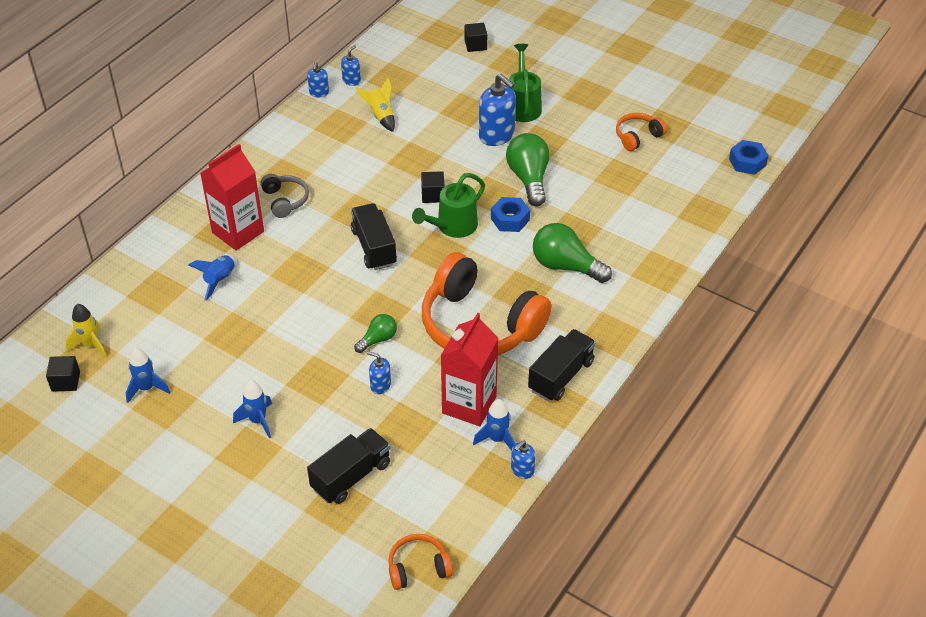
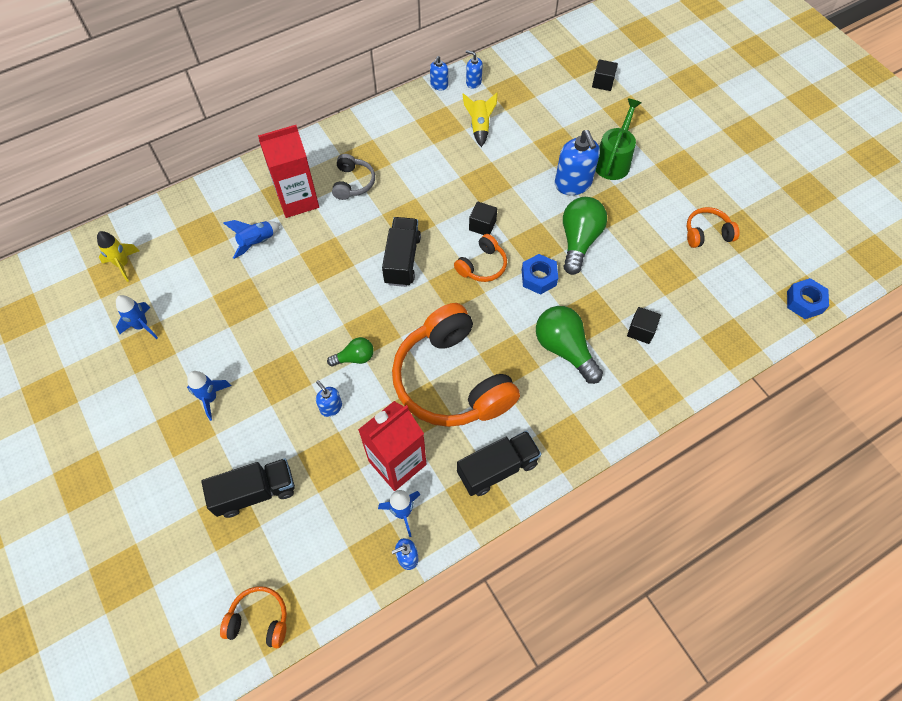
camera: 25 degrees right, 15 degrees up
(66, 381) = (85, 292): black cube -> black cube (641, 331)
(351, 80) = (473, 82): blue soap dispenser -> blue soap dispenser turned 120 degrees counterclockwise
(452, 227) = (482, 265): green watering can -> orange headphones

